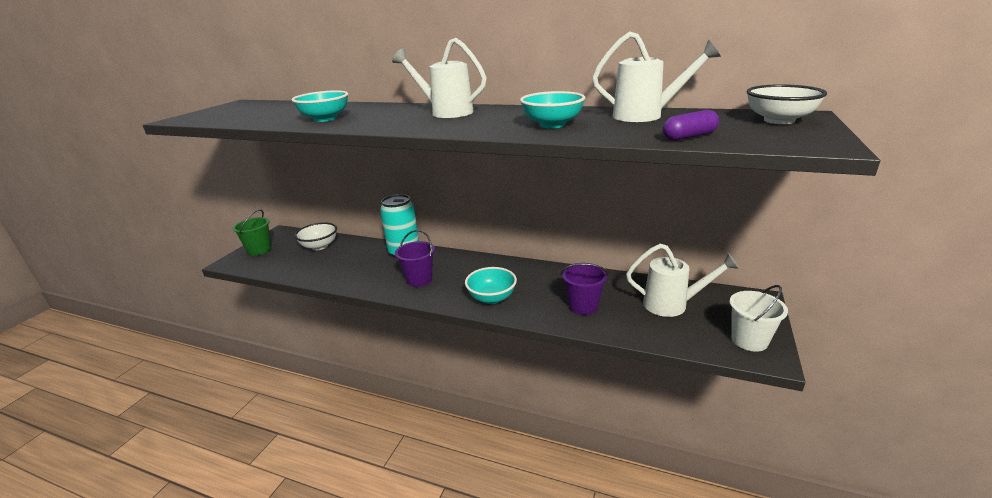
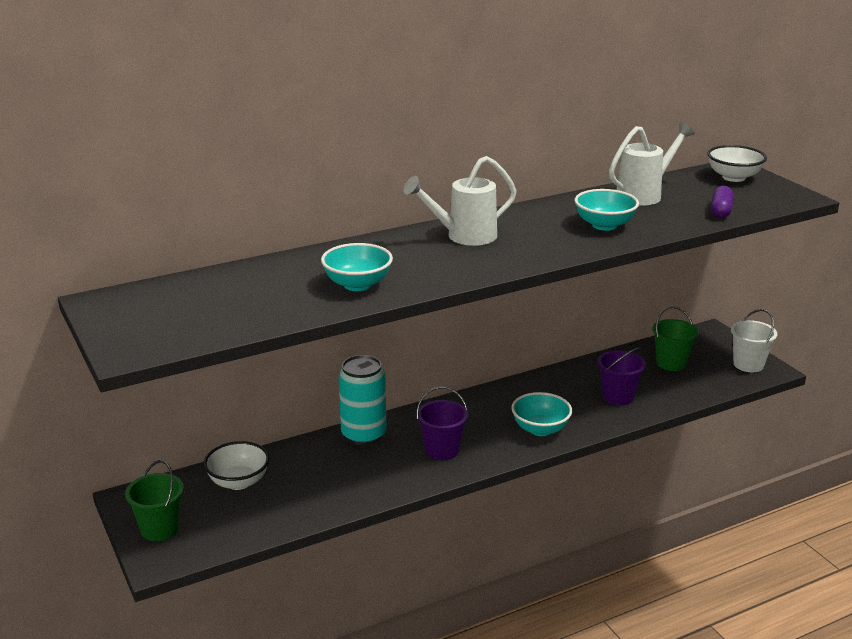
camera: 50 degrees left, 0 degrees up
(672, 305) = (671, 363): white watering can -> green bucket

